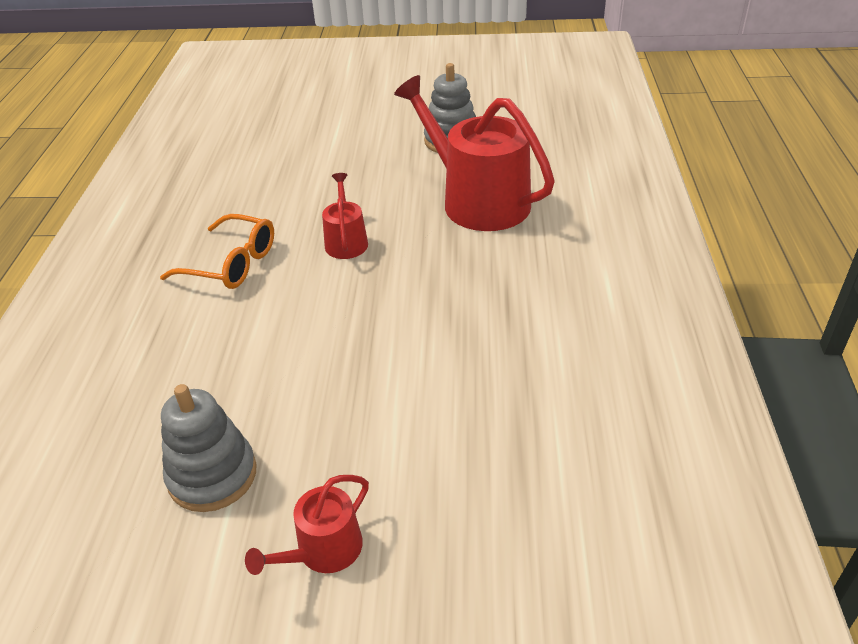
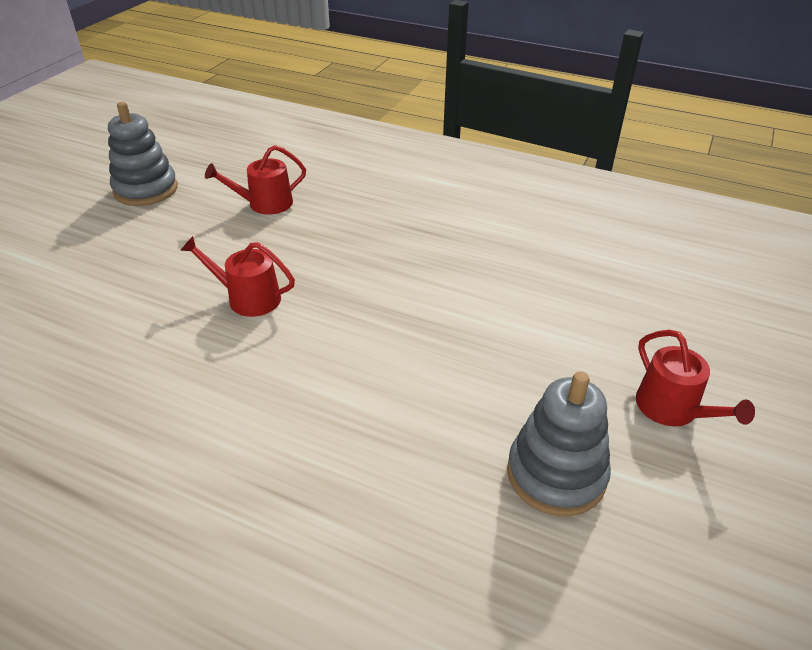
camera: 70 degrees left, 0 degrees up
(231, 264) = (202, 397): orange glasses -> none
(477, 201) = (265, 204): red watering can -> red watering can, size x0.48

